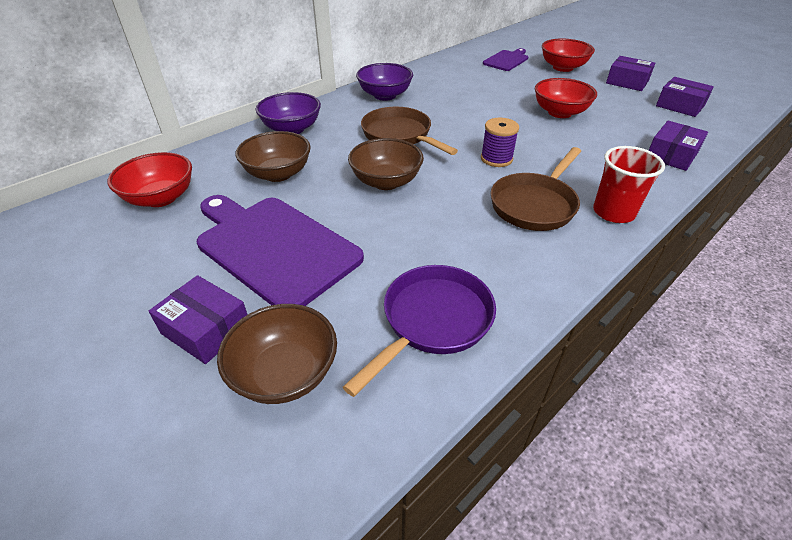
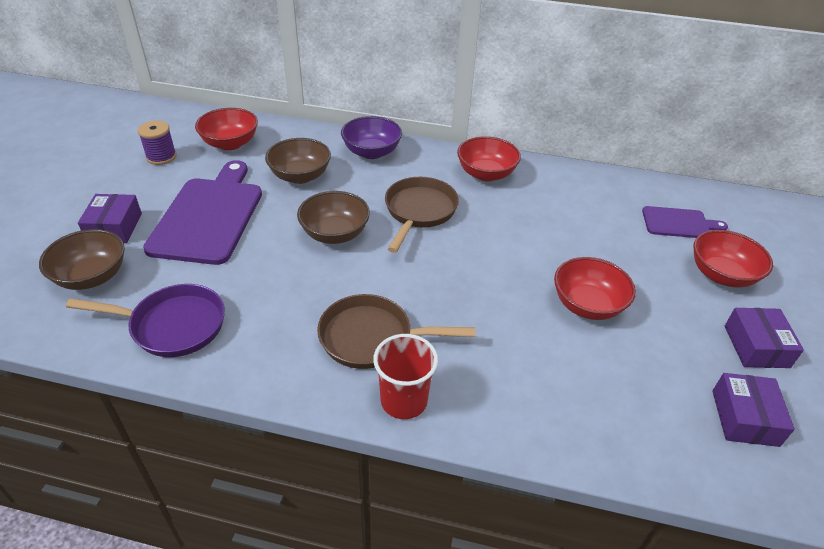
camera: 55 degrees right, 0 degrees up
(385, 95) = (486, 174): purple bowl -> red bowl
(496, 159) = (434, 287): purple spool -> purple spool (161, 157)
(671, 155) = (581, 431): purple box -> none

